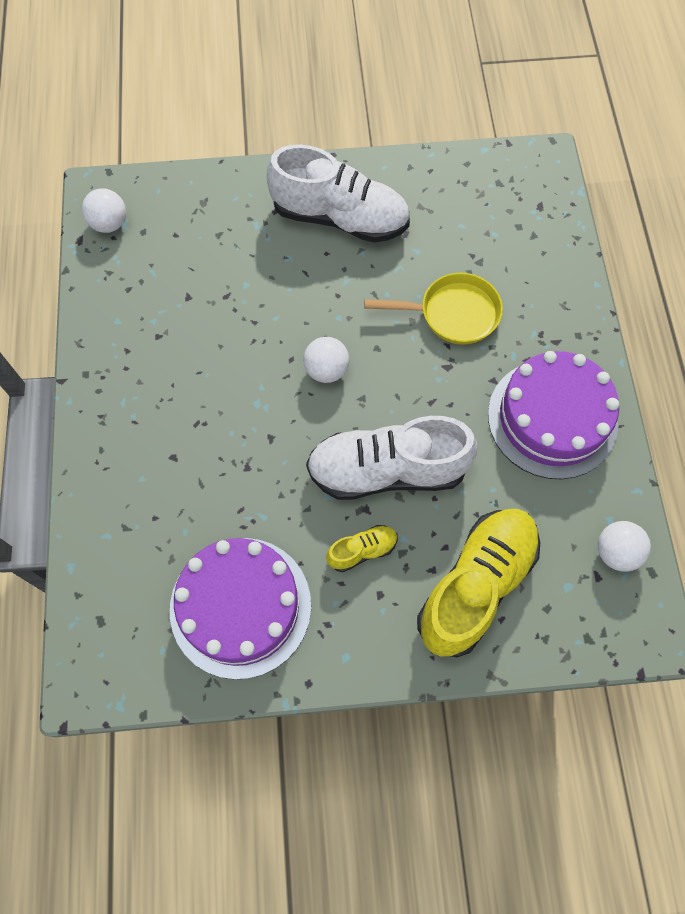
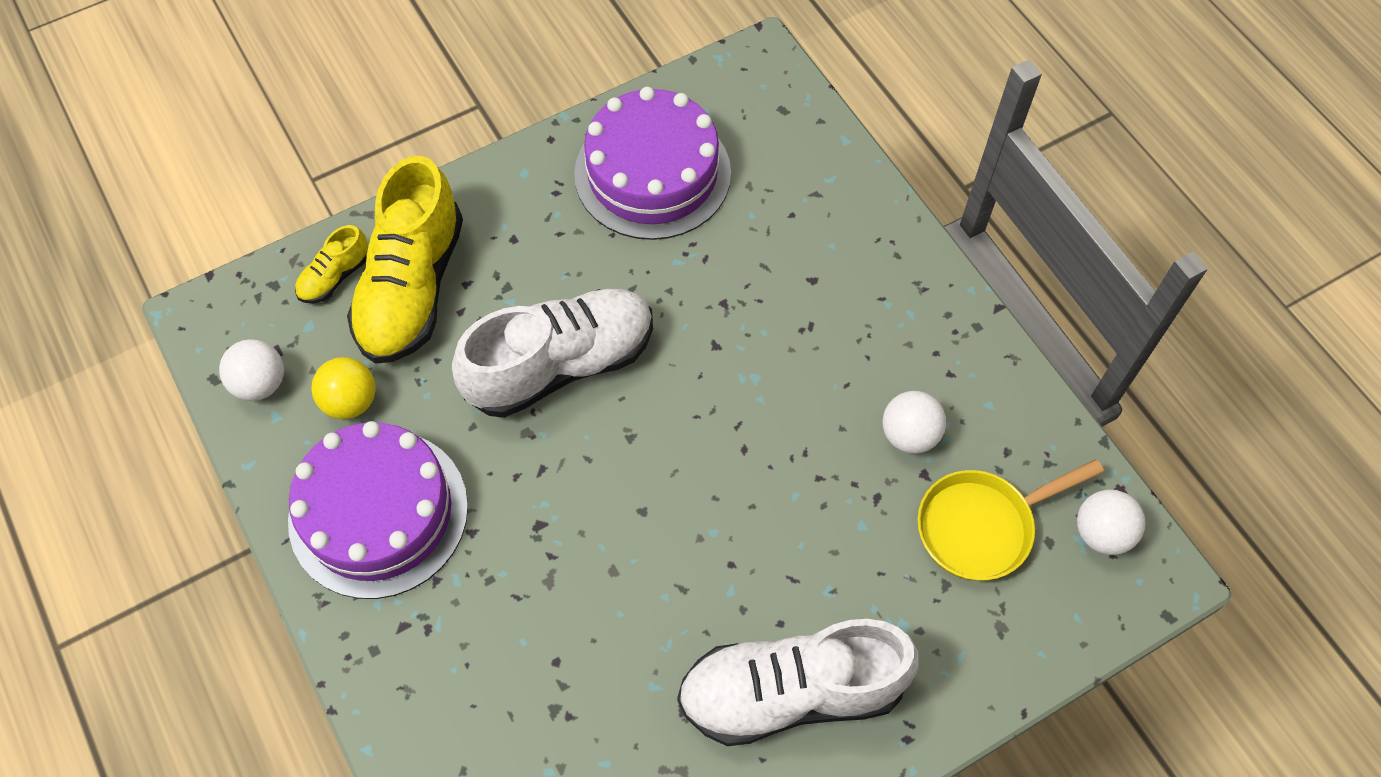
camera: 155 degrees right, 5 degrees down
(326, 370) = (692, 454): white ball -> white ball (909, 435)
(362, 551) = (551, 271): yellow shoe -> yellow shoe (335, 276)
(452, 314) = (561, 606): yellow pan -> yellow pan (982, 526)
(550, 508) = (350, 401): none -> yellow ball

